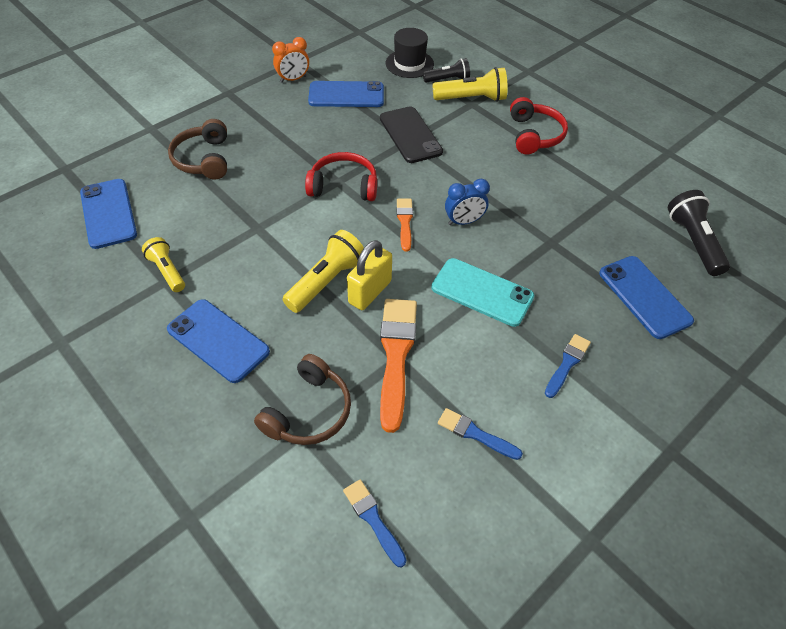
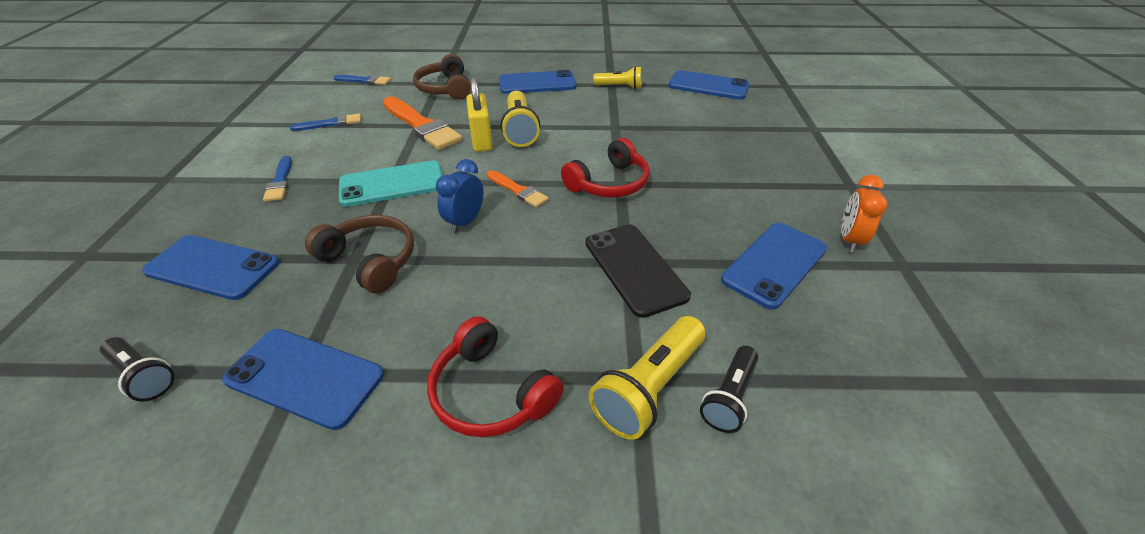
camera: 135 degrees right, 10 degrees down
(203, 159) = (736, 135): brown headphones -> brown headphones (371, 260)
(409, 64) = (817, 380): black hat -> none
(410, 135) = (635, 268): black phone -> black phone turned 45 degrees clockwise
(611, 191) = (305, 377): none -> blue phone
(693, 242) = (143, 376): black flashlight -> black flashlight, size x0.65

